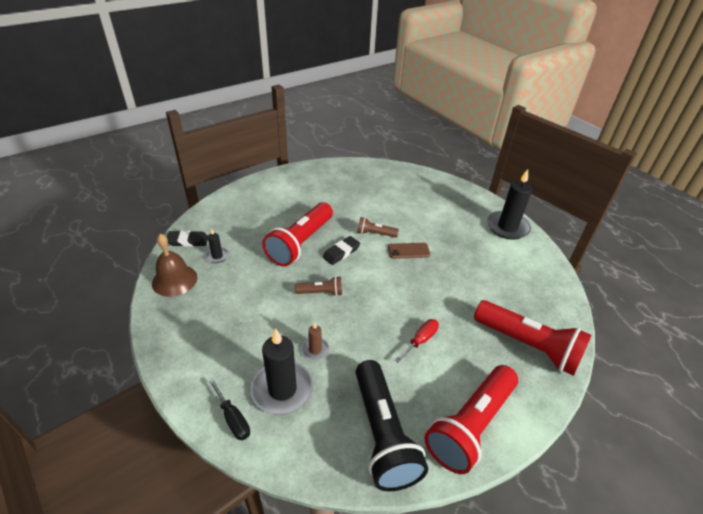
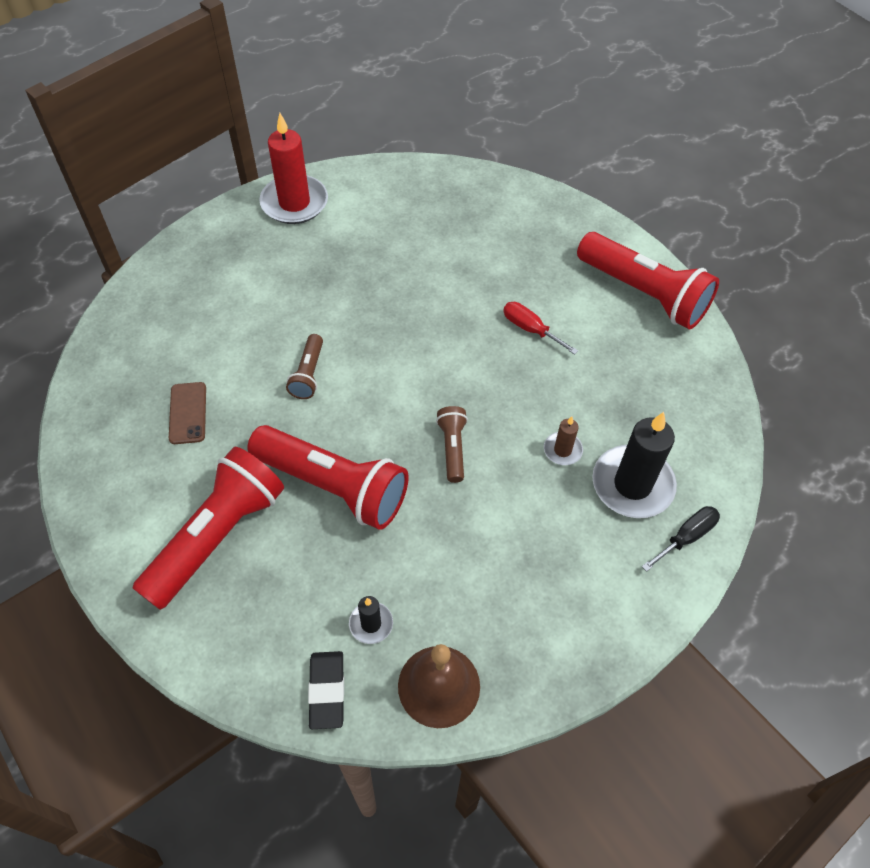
camera: 90 degrees left, 15 degrees up
(341, 252) = (357, 423): black eraser -> none
(383, 434) = (671, 375): black flashlight -> none
(408, 251) = (352, 330): brown phone -> brown phone (188, 413)
(507, 227) = (294, 203): black candle -> red candle
(528, 345) = (524, 223): red flashlight -> red flashlight (217, 536)

